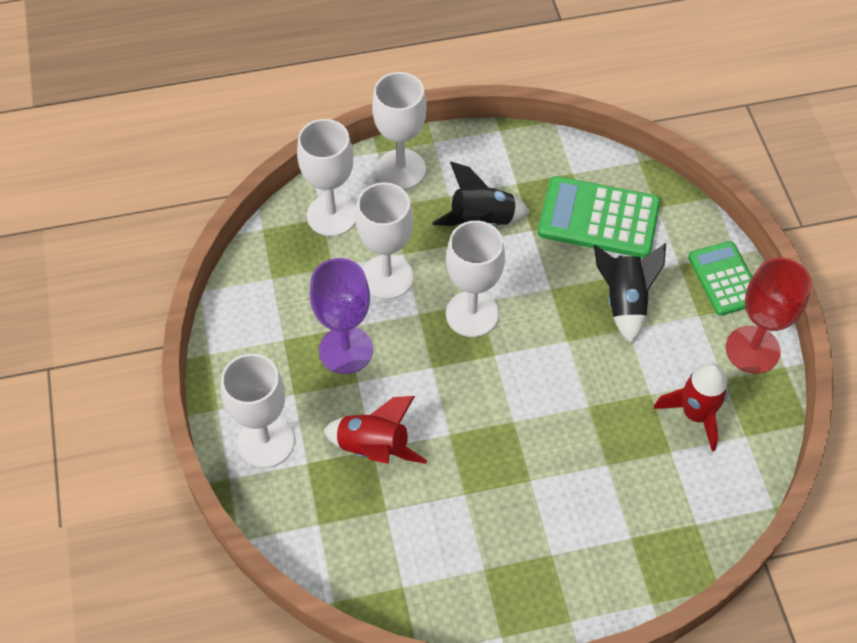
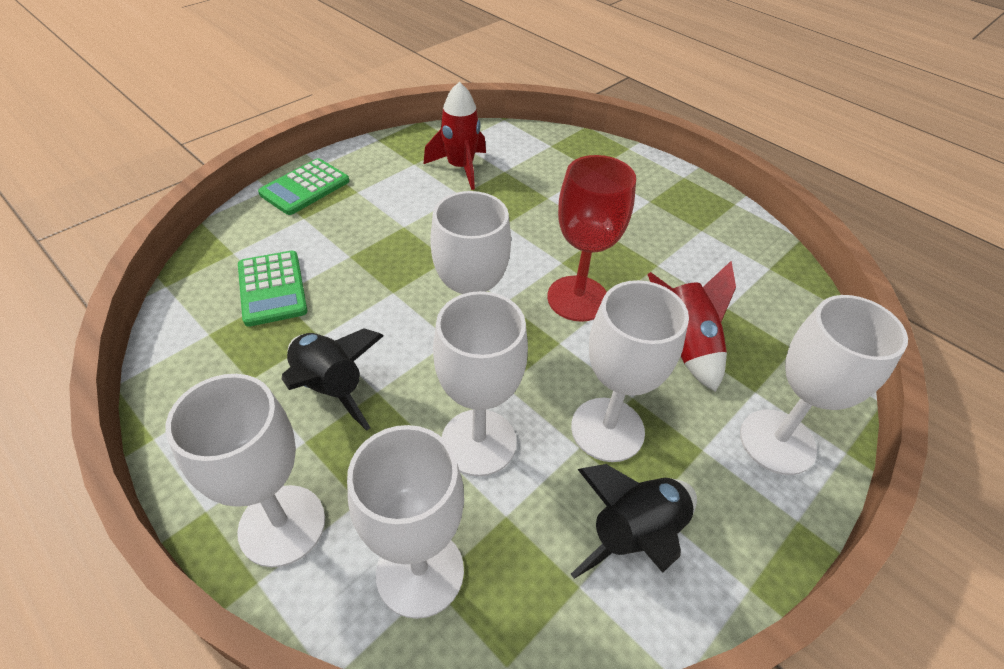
camera: 125 degrees left, 10 degrees down
(346, 350) = (607, 429): purple goblet -> white goblet
(599, 218) = (272, 288): green calculator -> green calculator, size x0.66
(624, 302) = (373, 237): black rocket -> black rocket (635, 534)
(752, 349) = (373, 156): red goblet -> red goblet (577, 298)

